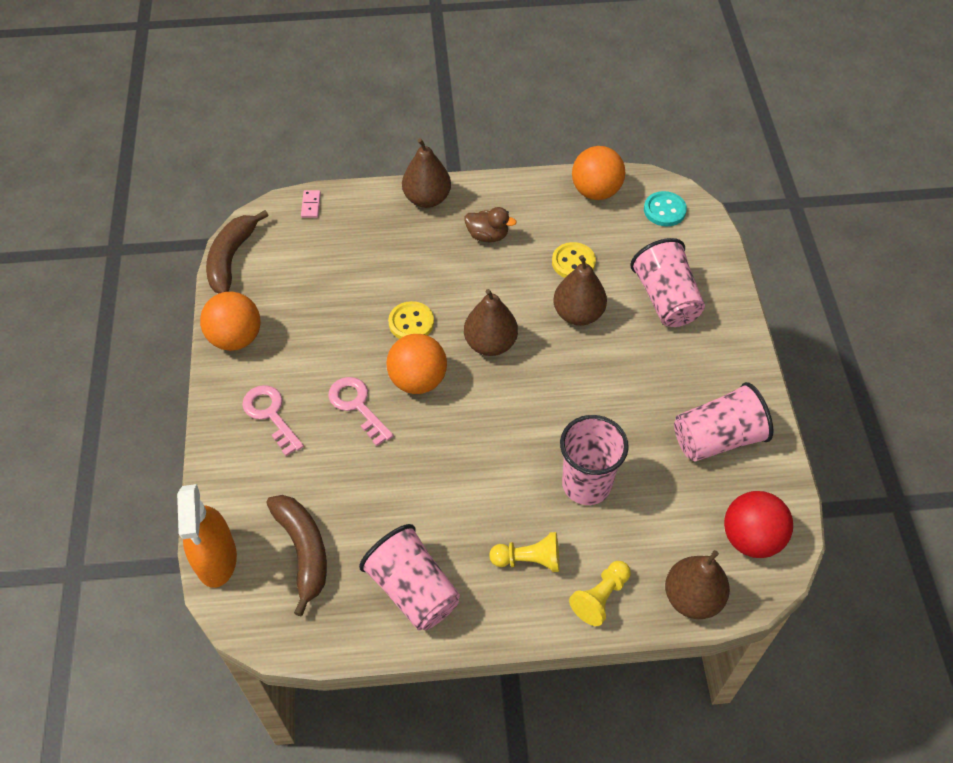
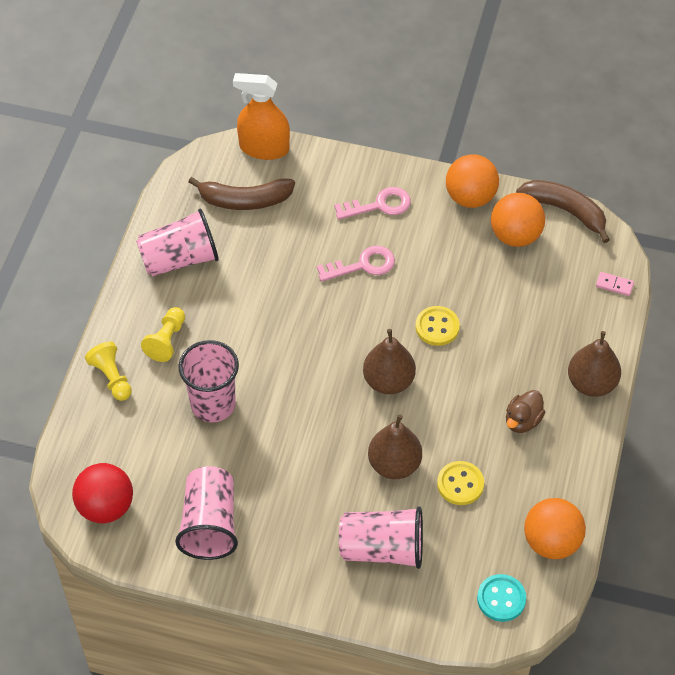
camera: 110 degrees right, 0 degrees up
(418, 380) = (371, 315): orange ball -> orange ball (515, 235)
(692, 598) = (79, 441): brown pear -> none

